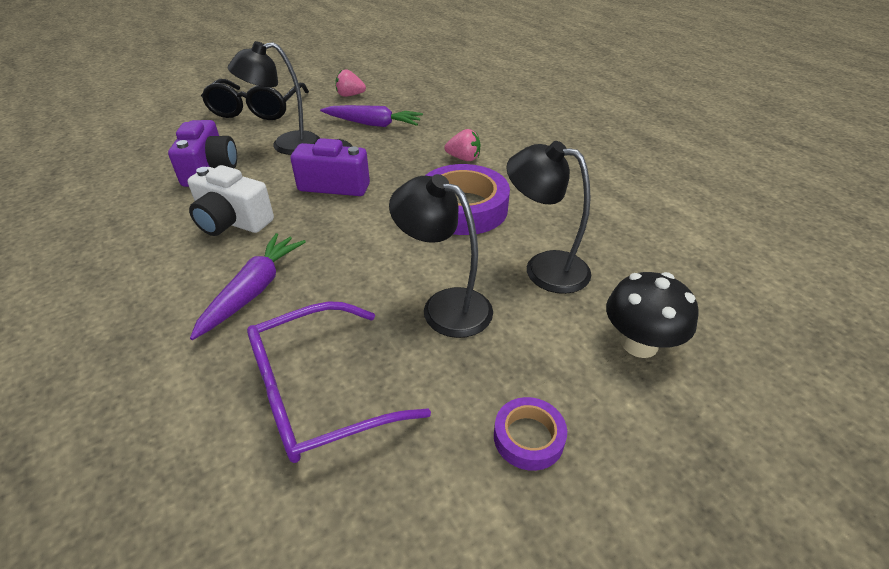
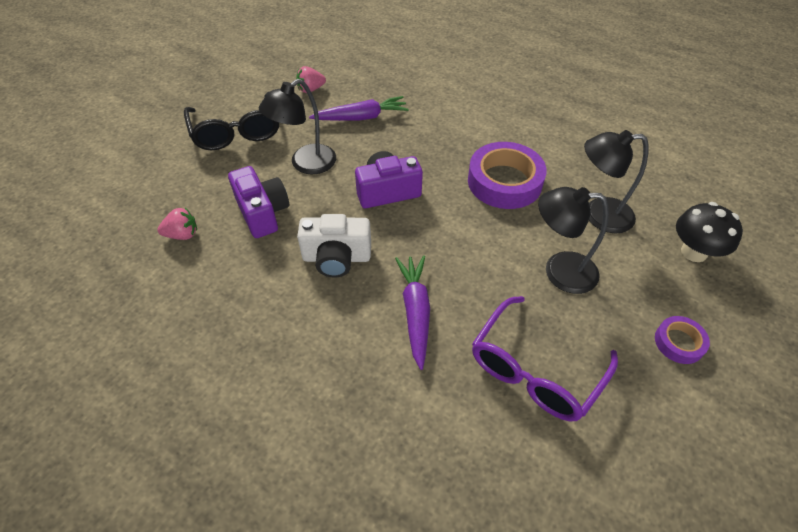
camera: 25 degrees left, 10 degrees up
(463, 158) = (466, 132): pink strawberry -> pink strawberry (182, 234)

